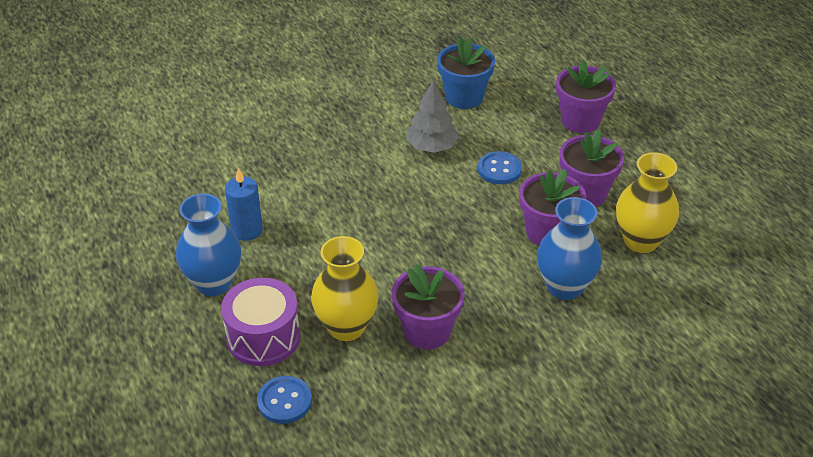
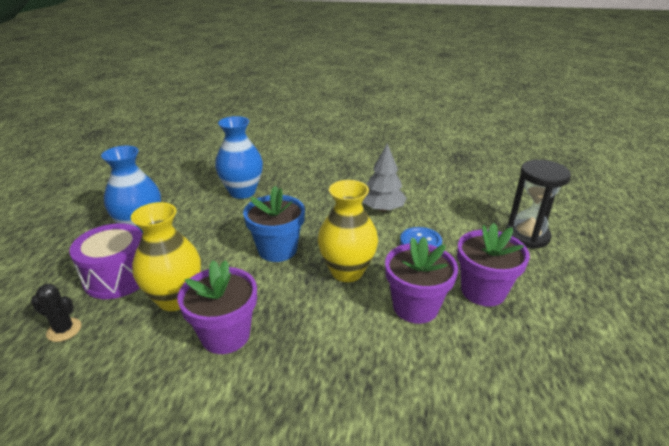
camera: 35 degrees right, 10 degrees down
(247, 230) = (202, 208): blue candle -> none
(284, 401) = (64, 330): blue button -> black cactus
(464, 97) = (440, 189): blue flower pot -> blue flower pot (277, 250)
(565, 287) = (385, 362): blue vase -> blue vase (242, 192)
(580, 121) = (527, 236): purple flower pot -> black hourglass
(641, 241) = (506, 359): yellow vase -> yellow vase (347, 271)

